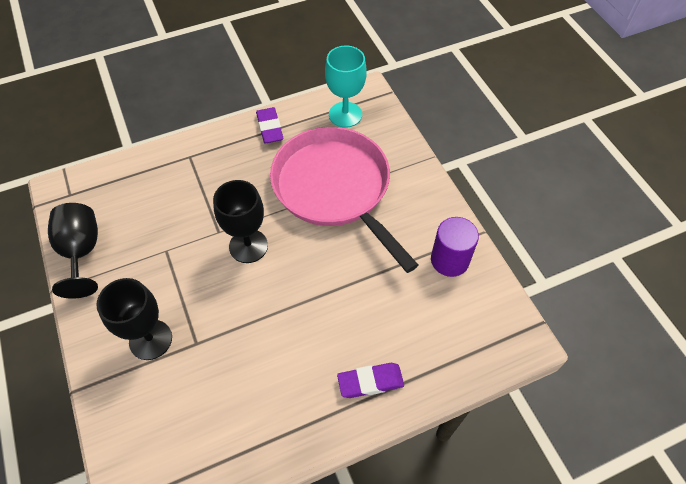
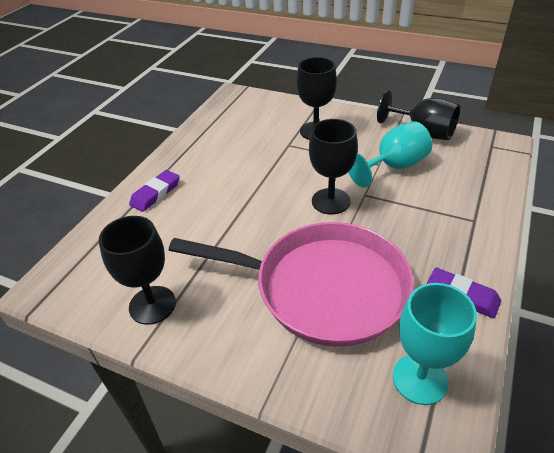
camera: 140 degrees right, 15 degrees down
(161, 238) = (394, 166): none -> turquoise goblet
(449, 260) = (152, 305): purple cylinder -> black goblet

